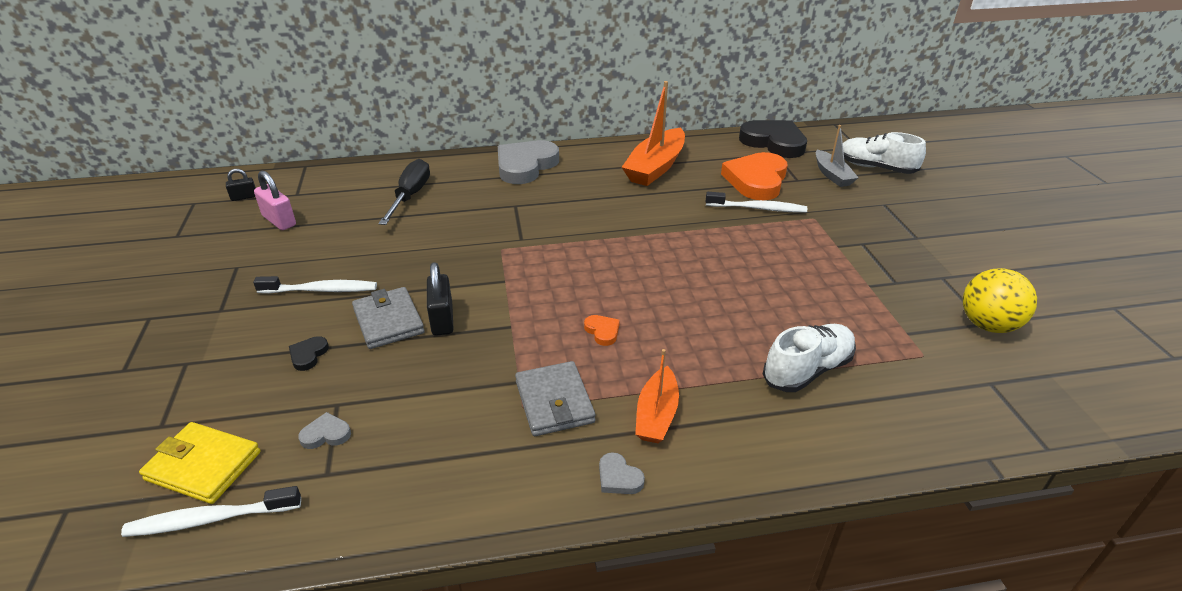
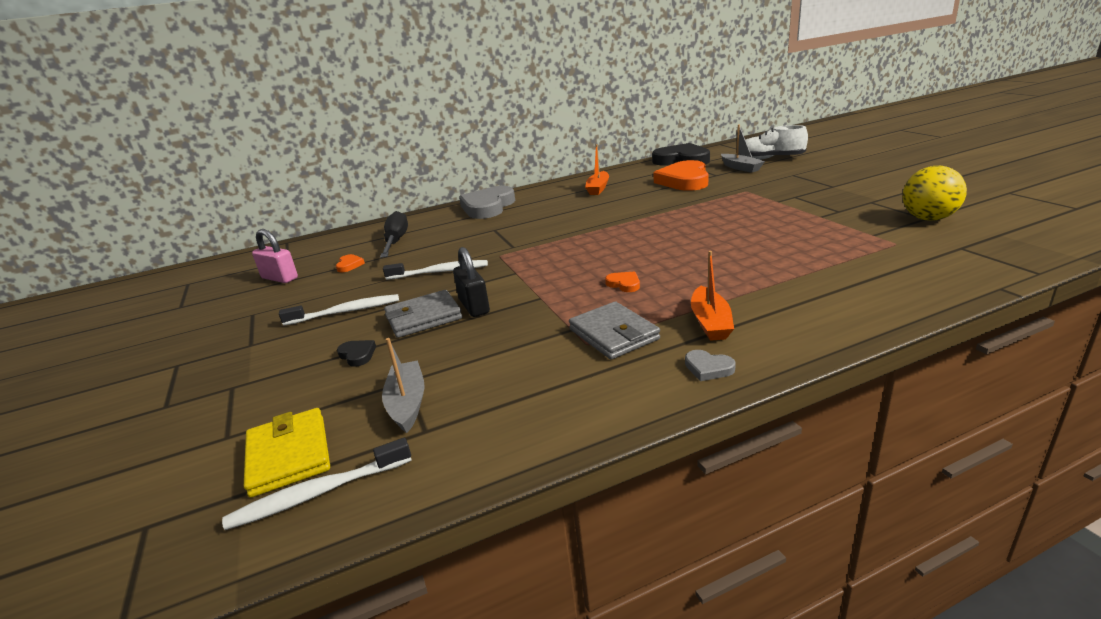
camera: 10 degrees left, 10 degrees down
(203, 466) = (289, 455): yellow wallet -> yellow wallet turned 60 degrees clockwise
(244, 197) = (237, 271): black padlock -> none
(308, 355) = (357, 355): black heart -> black heart turned 135 degrees clockwise
(326, 434) = (407, 403): grey heart -> grey boat
(351, 220) = (349, 265): none -> orange heart
(388, 321) = (423, 317): grey wallet -> grey wallet turned 75 degrees counterclockwise
(655, 167) = (598, 188): orange boat -> orange boat, size x0.59
(758, 208) = (698, 194): white toothbrush -> white toothbrush (440, 272)
(807, 370) = (813, 270): white shoe -> none

